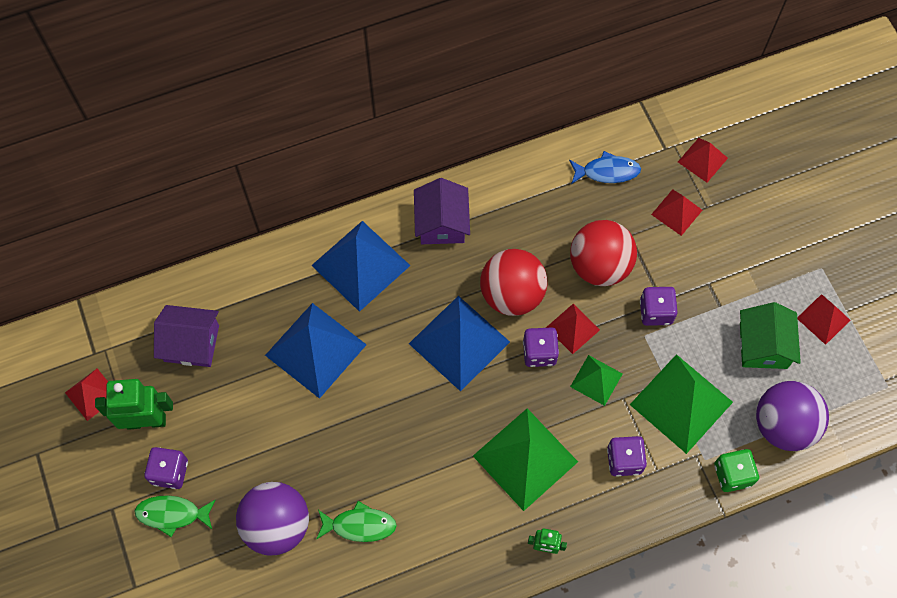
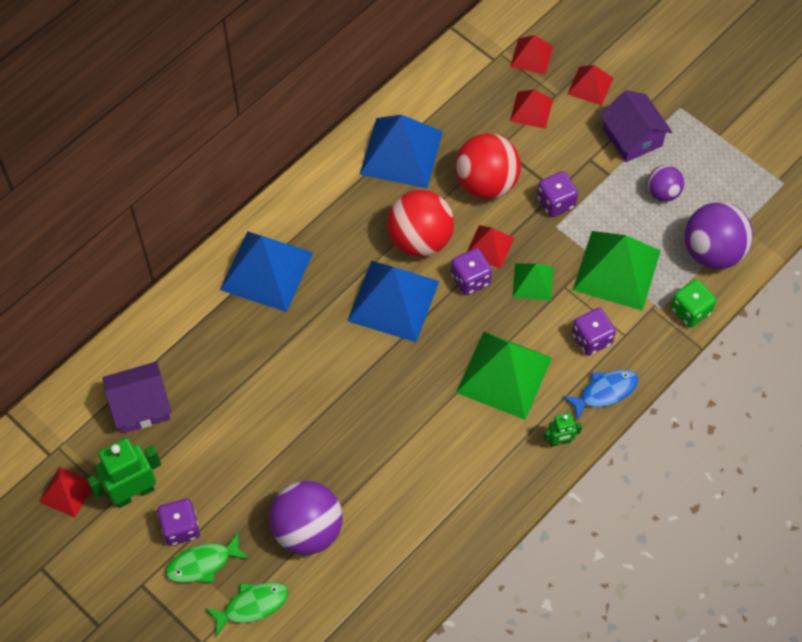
camera: 25 degrees left, 5 degrees down
(316, 349) = (263, 362): blue pyramid -> blue pyramid (401, 152)
(360, 525) = (384, 496): green fish -> green fish (252, 605)
(441, 223) = (323, 203): purple house -> purple house (632, 137)
(607, 171) = (452, 99): blue fish -> blue fish (605, 392)
(763, 345) = (662, 192): green house -> purple ball
(823, 319) = (702, 149): red pyramid -> red pyramid (590, 86)

